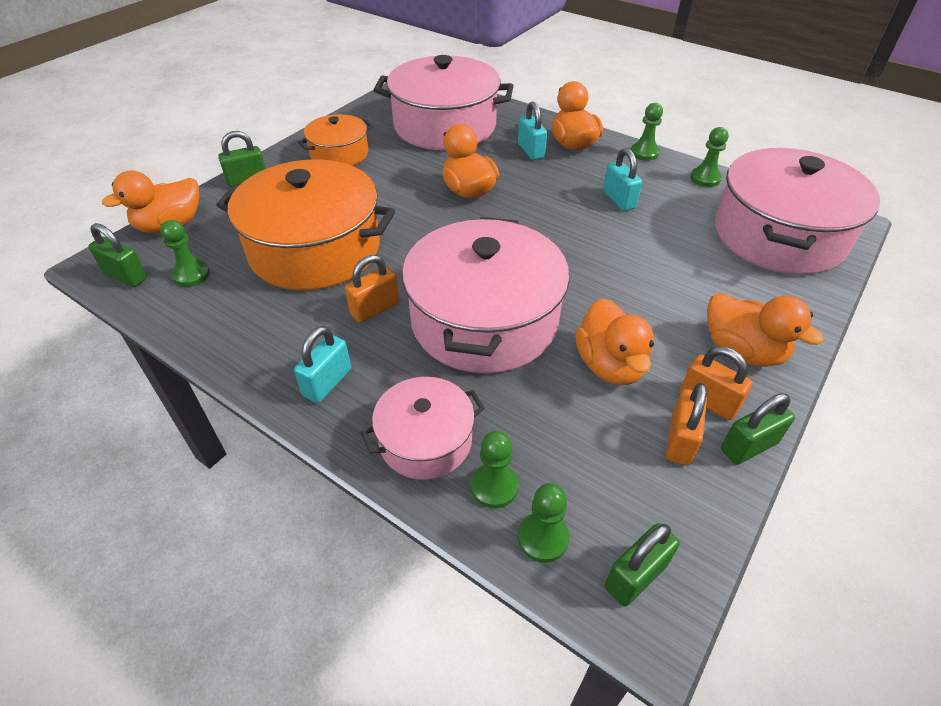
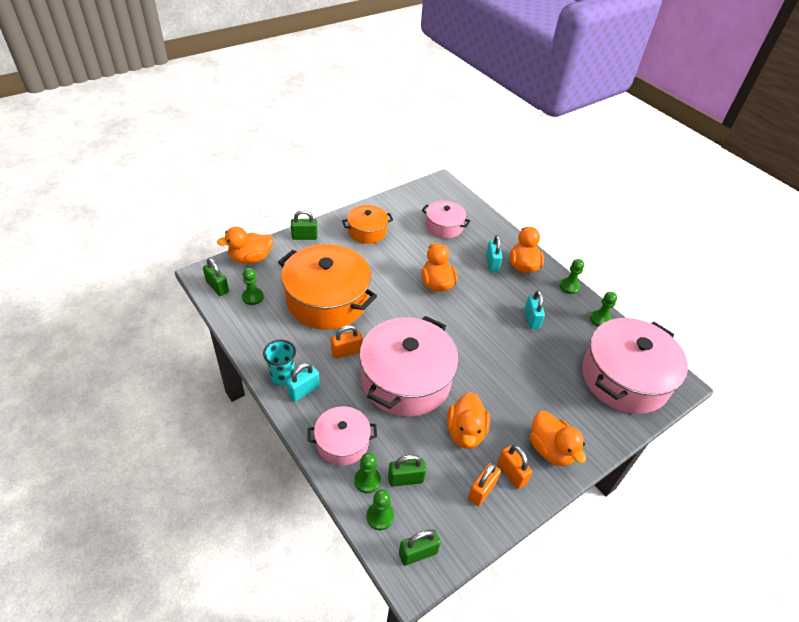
camera: 15 degrees right, 0 degrees up
(283, 372) = (282, 377): none -> turquoise cup
(445, 126) = (444, 226): pink pot -> pink pot, size x0.53
(748, 446) = (519, 507): green padlock -> green padlock (405, 479)

